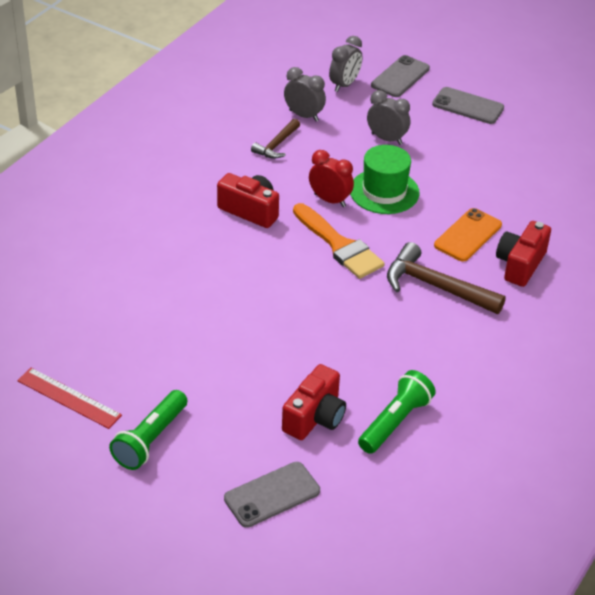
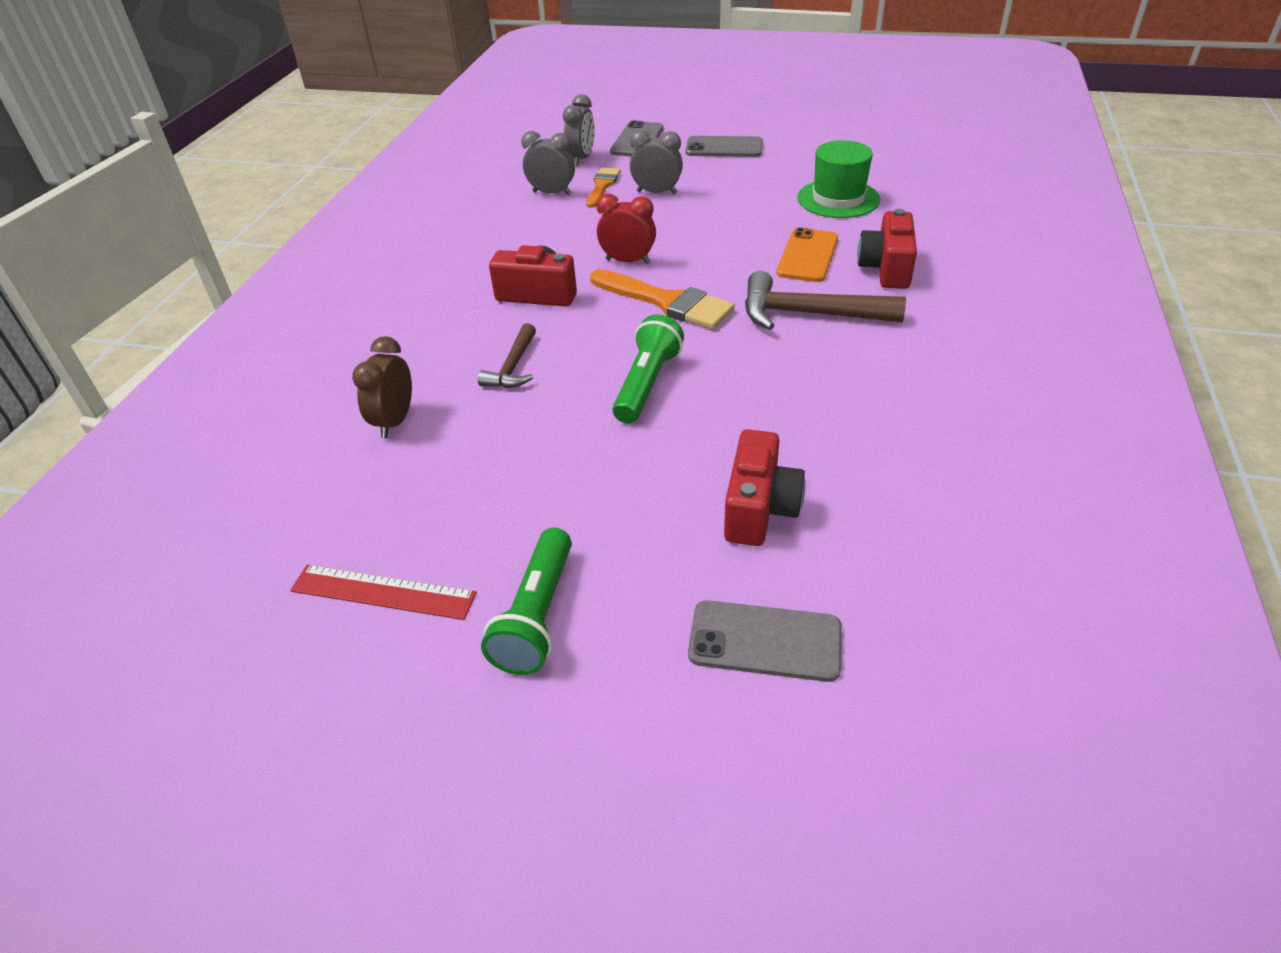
camera: 15 degrees left, 0 degrees up
(113, 286) = (395, 421): none -> brown clock
(272, 495) = (765, 641): grey phone -> grey phone turned 60 degrees clockwise
(276, 145) = (535, 225): brown hammer -> brown hammer (513, 367)
(347, 119) = (602, 186): none -> orange brush
(384, 191) = (685, 238): green hat -> green hat (838, 199)
(395, 422) = (869, 482): green flashlight -> green flashlight (647, 384)

